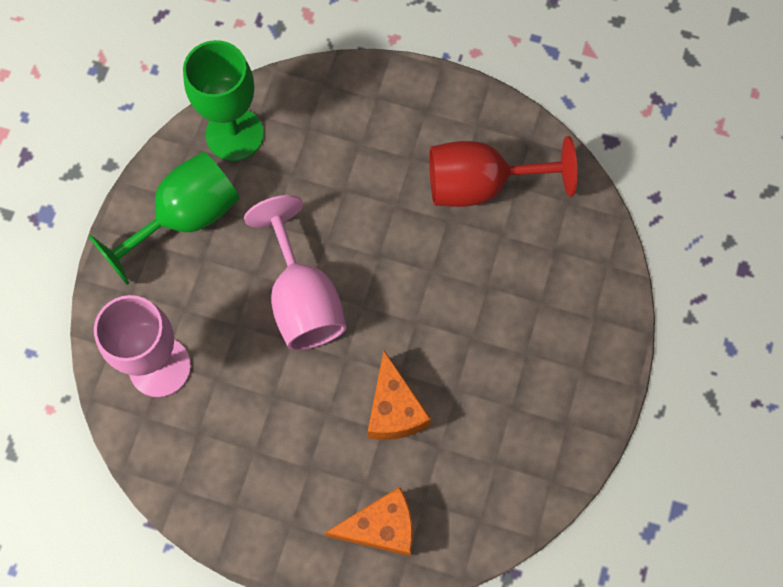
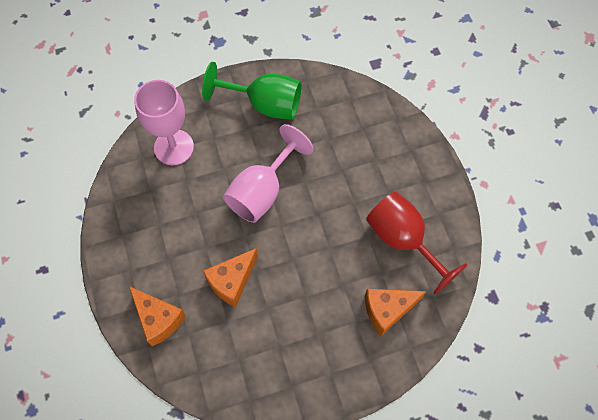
camera: 55 degrees right, 5 degrees down
(234, 134) = (330, 95): green goblet -> none
(551, 260) = (387, 310): none -> orange cheese

